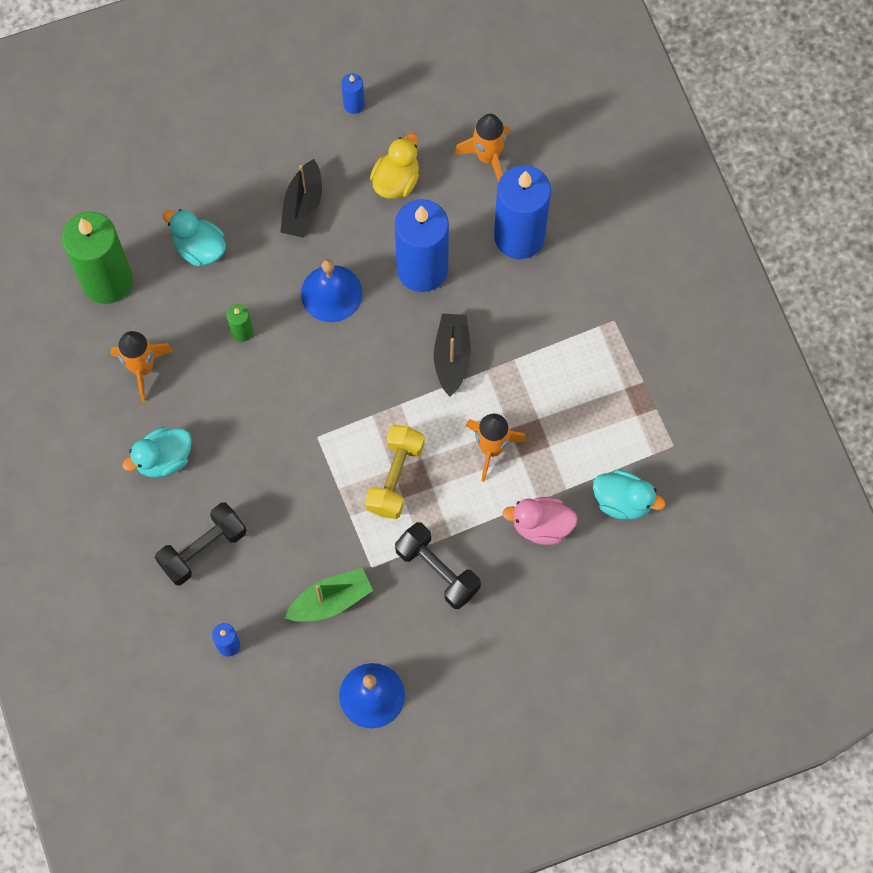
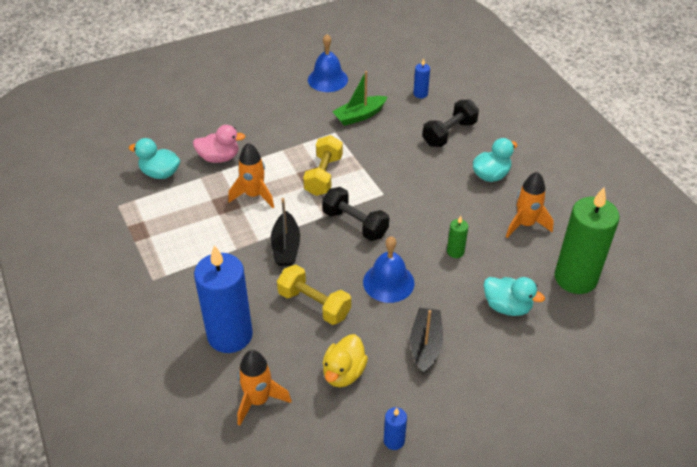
camera: 175 degrees right, 25 degrees down
(422, 269) = (314, 304): blue candle -> yellow dumbbell
(437, 570) = (290, 133): black dumbbell -> black dumbbell (355, 224)

